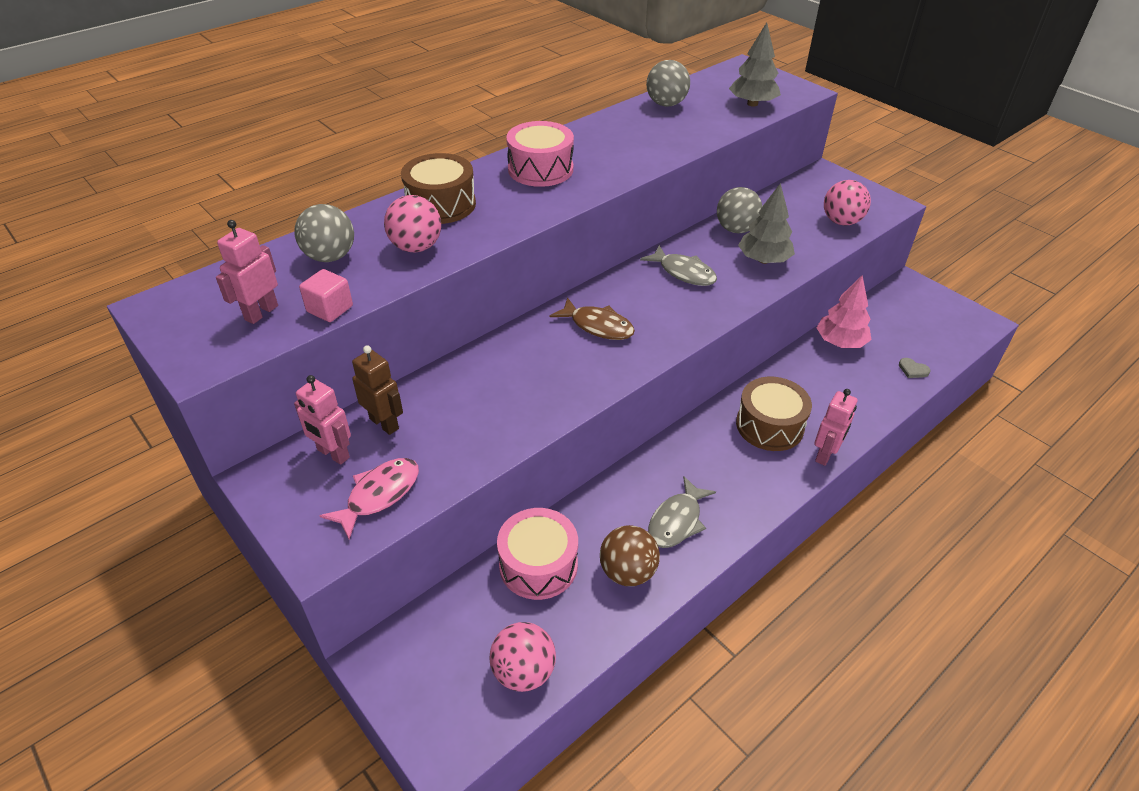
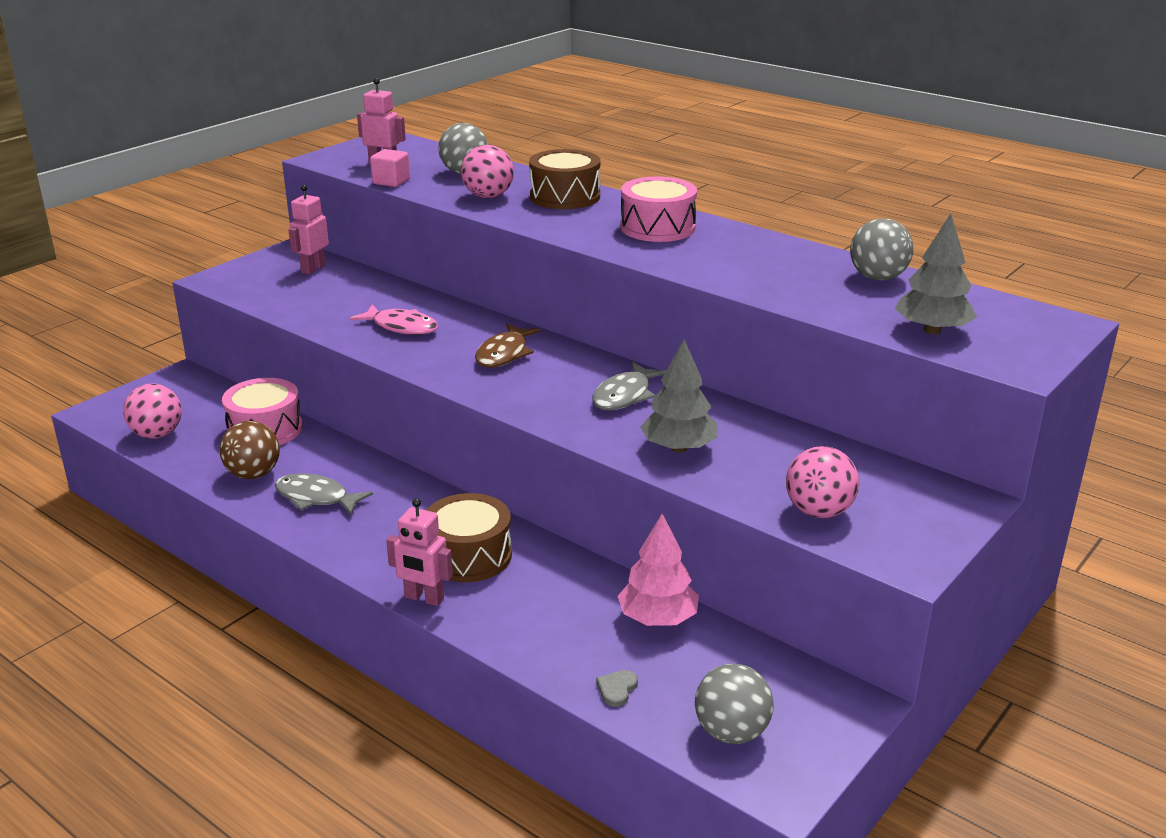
camera: 80 degrees right, 15 degrees down
(379, 495) = (268, 290): pink fish -> pink fish (401, 327)
(384, 423) = (348, 281): brown robot -> none
(736, 229) = (744, 427): grey ball -> grey ball (731, 732)

